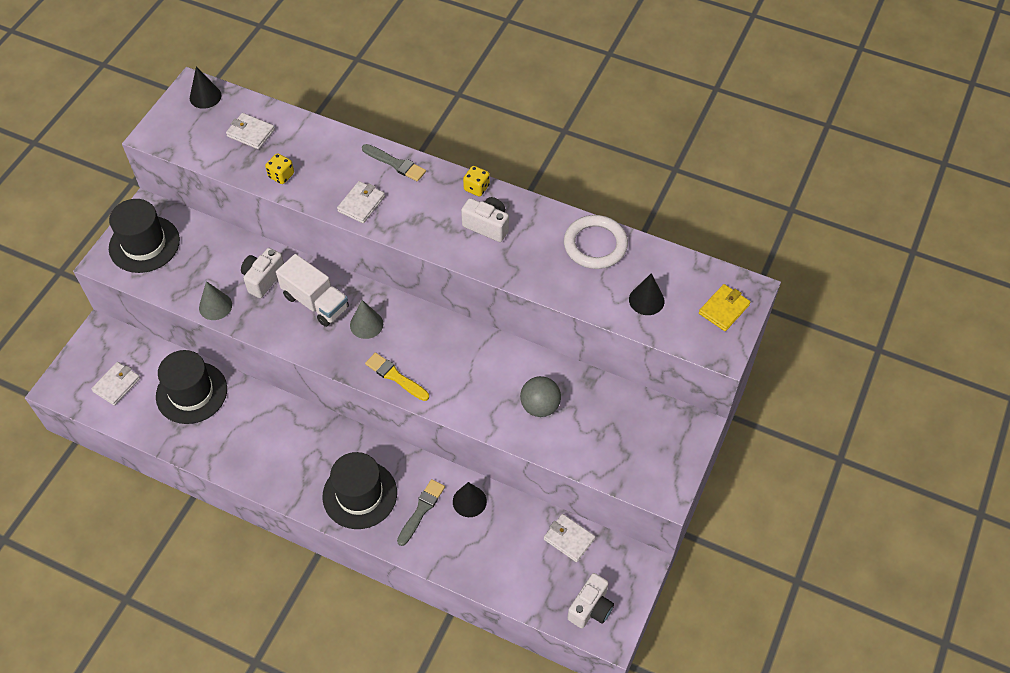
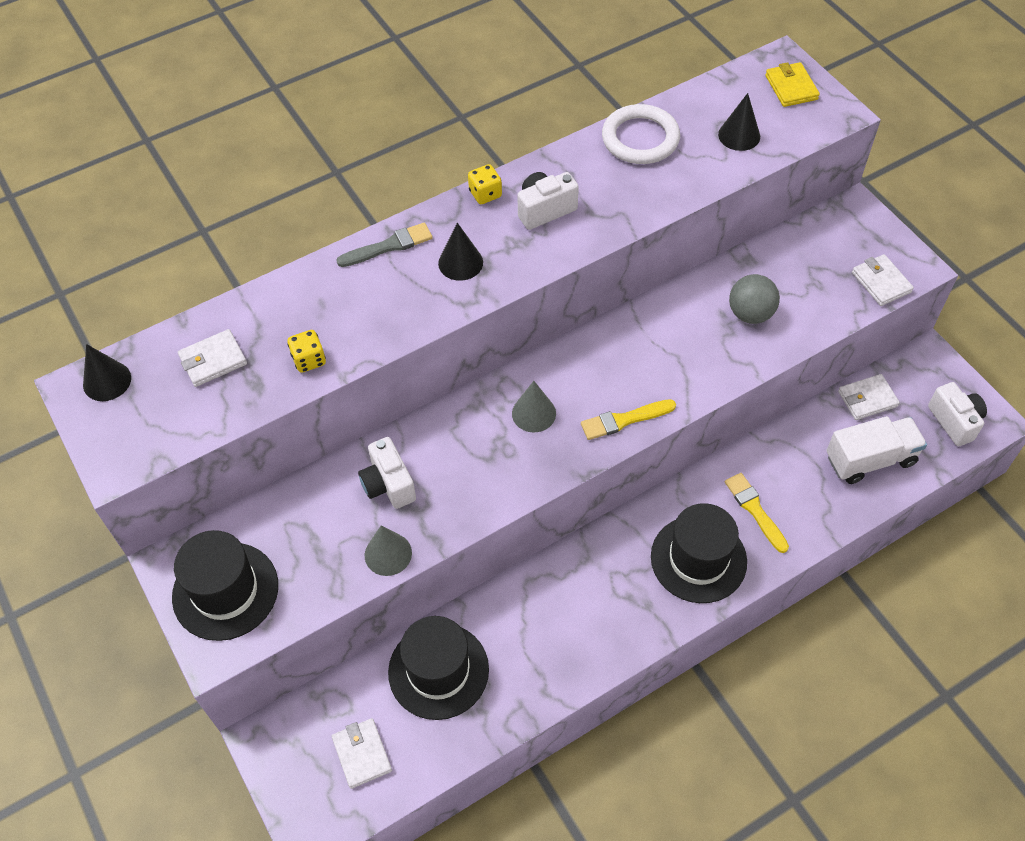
camera: 55 degrees left, 0 degrees up
(315, 302) = (464, 447): white truck -> white truck (870, 459)
(361, 204) = (420, 303): white wallet -> white wallet (881, 282)
(421, 510) = (755, 510): grey brush -> yellow brush
(469, 501) = (771, 461): black cone -> black cone (460, 262)

